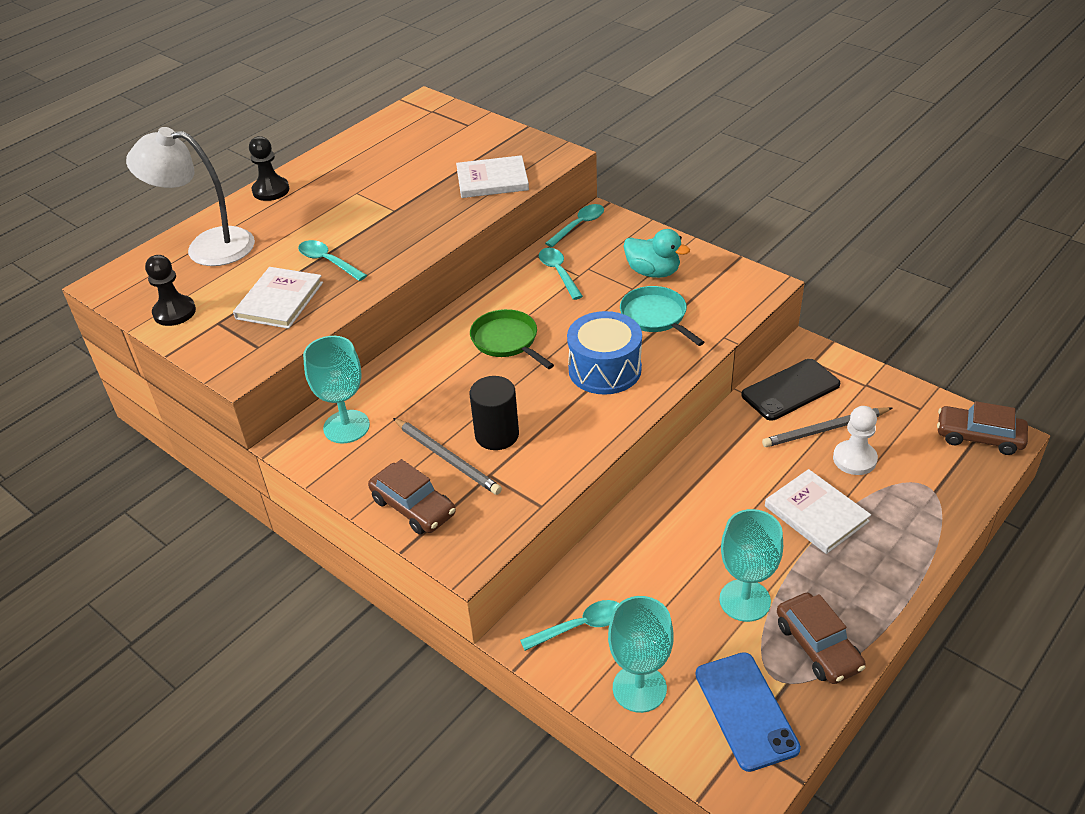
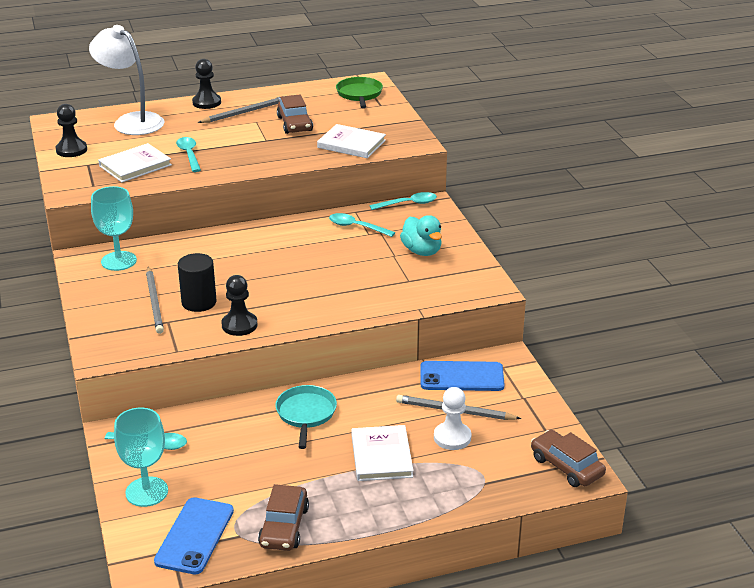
camera: 30 degrees right, 10 degrees down
(330, 186) = (245, 112): none -> grey pencil
(413, 507) = (104, 318): brown car -> brown car (295, 124)
(507, 341) = (271, 253): green pan -> green pan (359, 94)
(558, 273) = (356, 227): turquoise spoon -> turquoise spoon turned 75 degrees counterclockwise
(571, 441) = (239, 325): none -> black pawn
(604, 369) = (312, 295): blue drum -> none
(656, 317) = (387, 278): turquoise pan -> turquoise pan (306, 414)
(744, 600) = (270, 479): turquoise goblet -> none
(790, 390) = (461, 377): black phone -> blue phone

